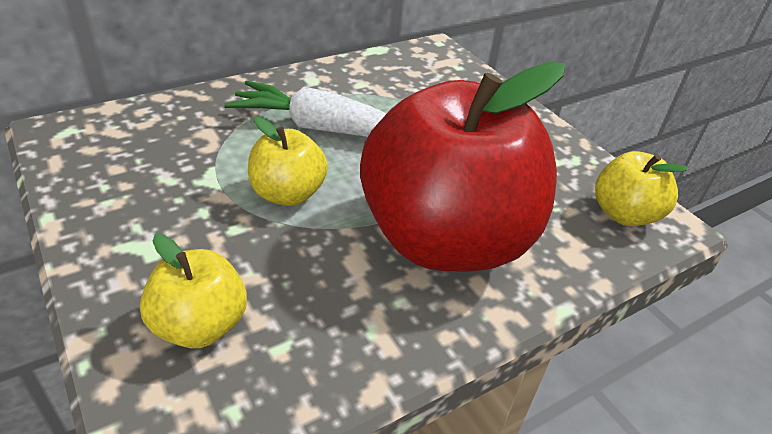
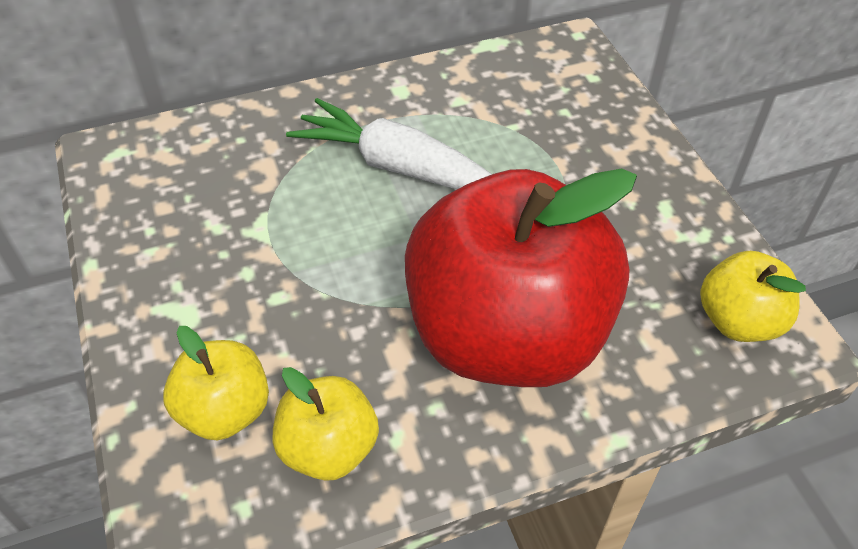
camera: 15 degrees right, 10 degrees up
(288, 194) = (341, 257): yellow apple -> yellow apple (329, 448)

